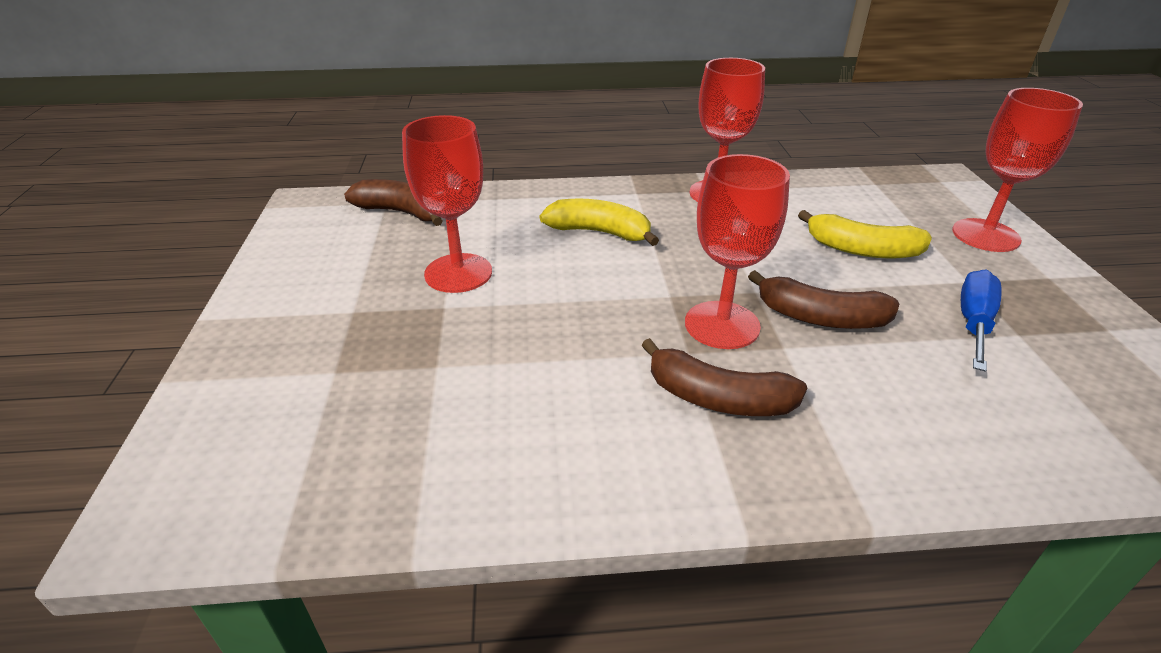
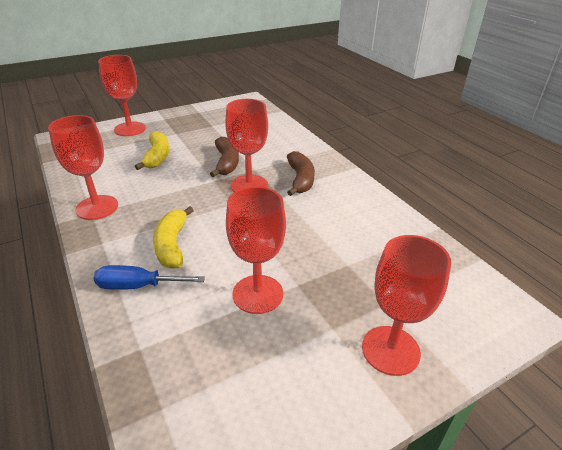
camera: 115 degrees left, 0 degrees up
(275, 342) = (390, 350): none -> red goblet
(402, 212) = (179, 380): brown banana -> none
(973, 322) = (209, 133): blue screwdriver -> blue screwdriver (138, 286)

